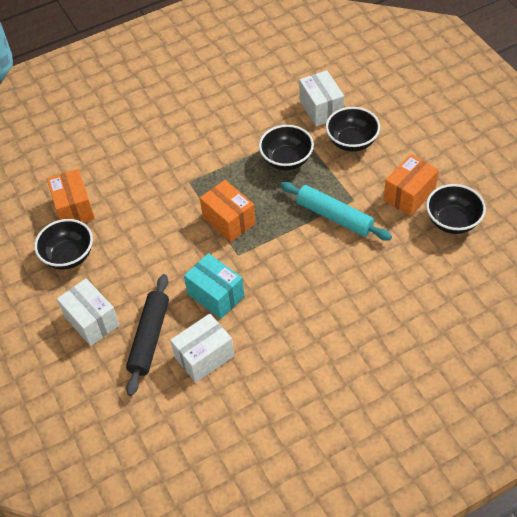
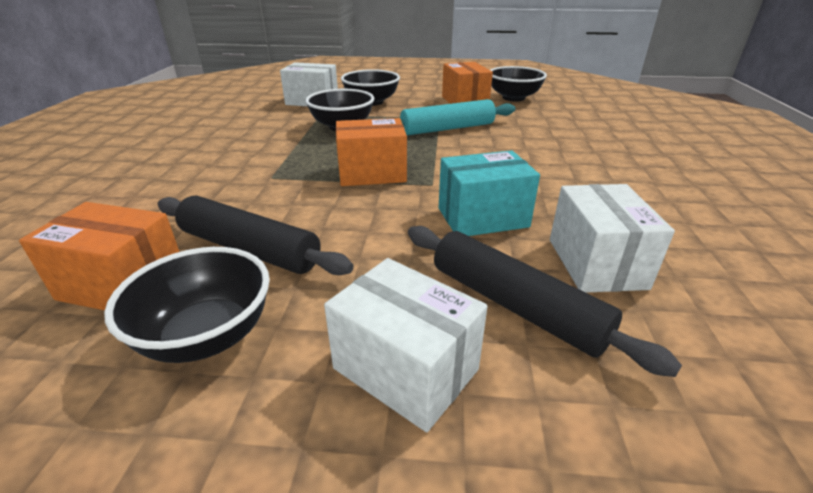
camera: 60 degrees left, 20 degrees down
(92, 321) = (405, 369): white box -> white box turned 45 degrees clockwise
(123, 226) = (250, 249): none -> black rolling pin

